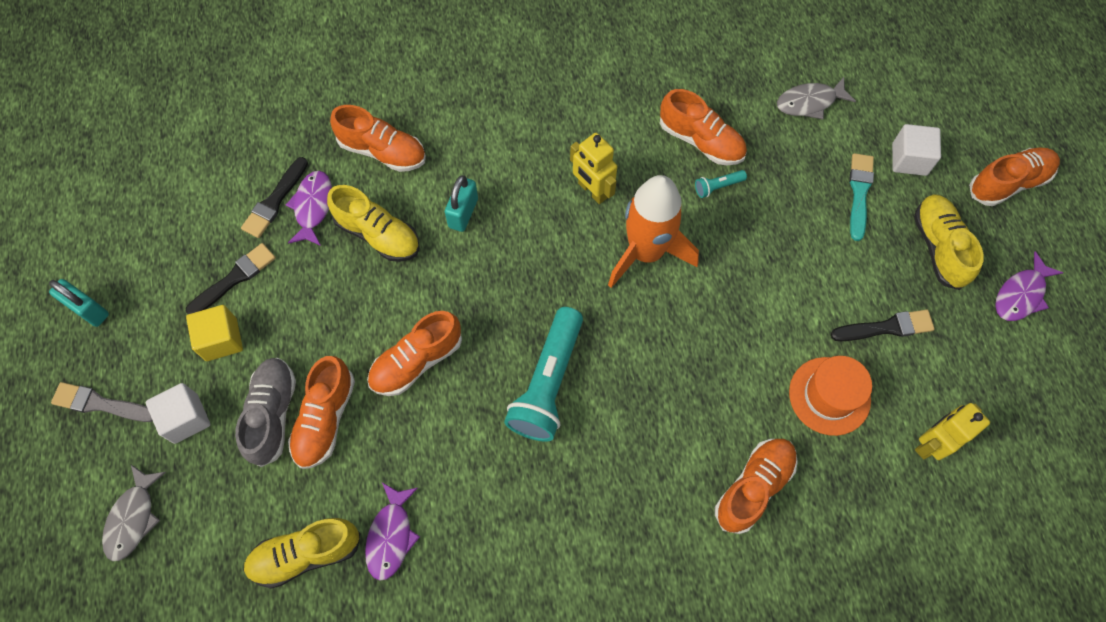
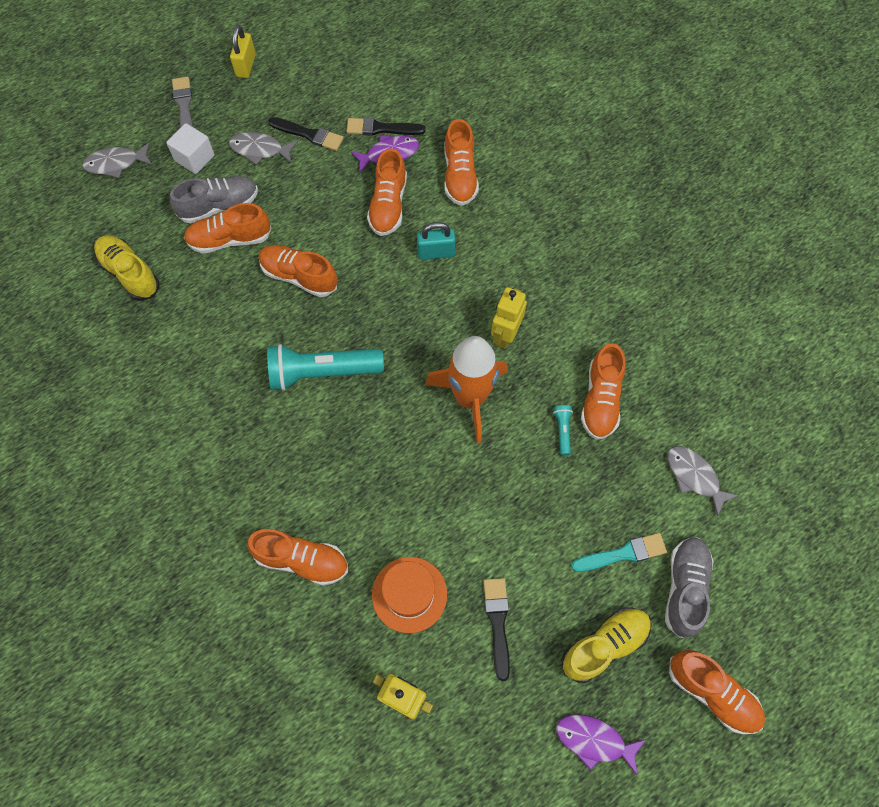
camera: 65 degrees right, 0 degrees up
(88, 310) = (246, 65): turquoise padlock -> yellow padlock
(221, 339) = (260, 150): yellow cube -> grey fish
(378, 234) = (388, 205): yellow shoe -> orange shoe
(391, 536) = (162, 319): purple fish -> none
(717, 186) = (562, 430): turquoise flashlight -> turquoise flashlight turned 45 degrees clockwise
(886, 327) = (497, 623): black brush -> black brush turned 150 degrees counterclockwise
(909, 159) = (684, 588): white cube -> grey shoe

